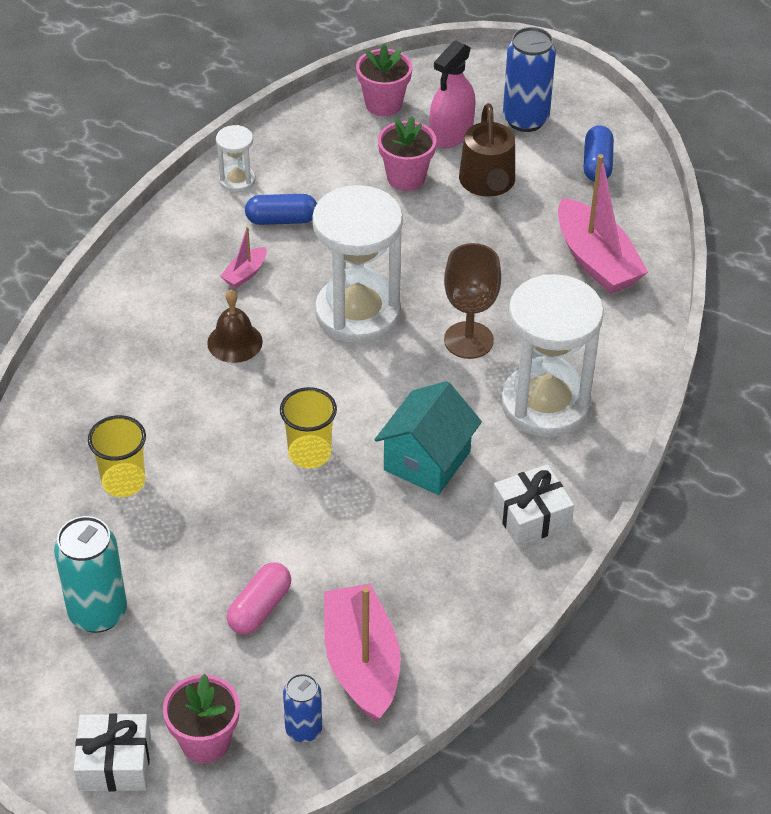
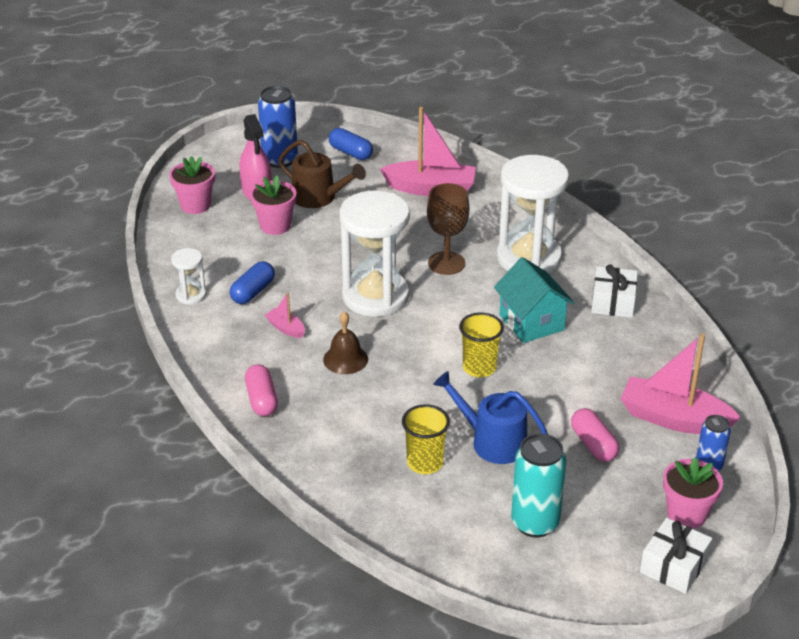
camera: 55 degrees left, 10 degrees down
(123, 314) = (262, 400): none -> pink capsule
(198, 520) = (492, 442): none -> blue watering can
(245, 274) = (286, 328): pink boat -> pink boat turned 150 degrees clockwise

